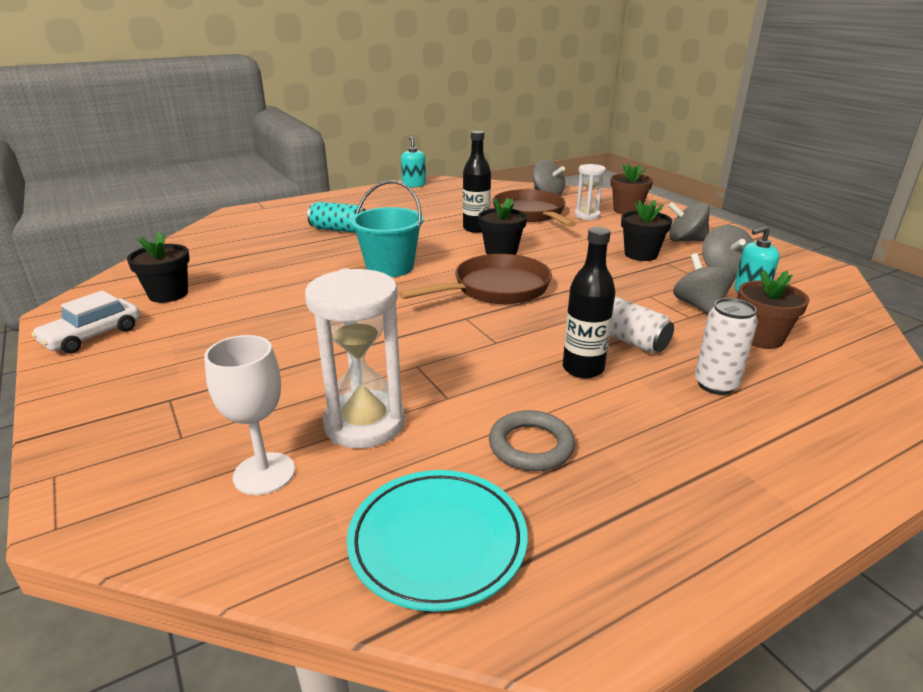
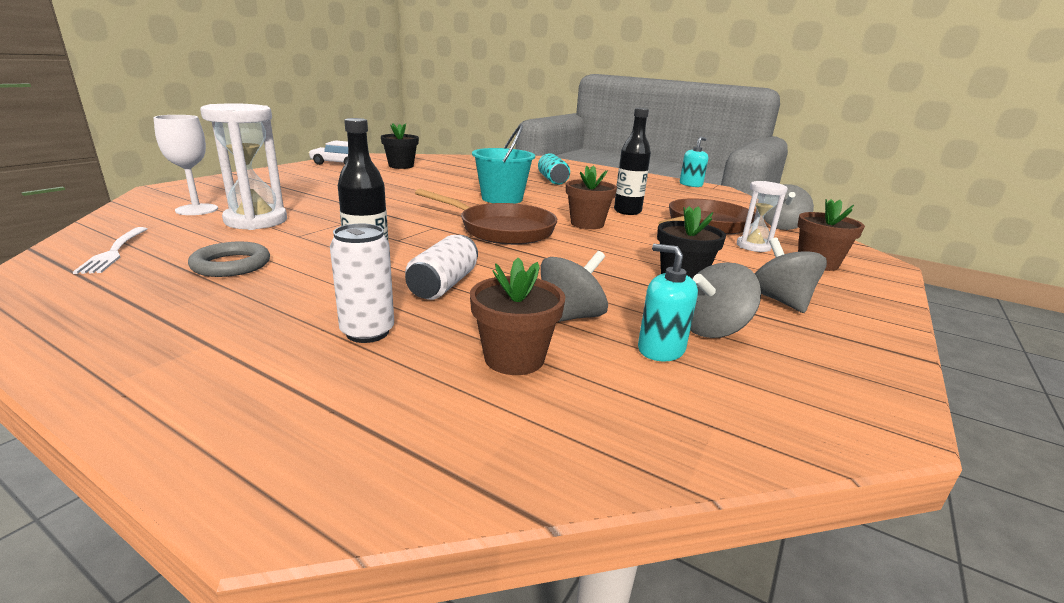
camera: 60 degrees right, 5 degrees down
(437, 542) = (114, 252): turquoise plate -> white fork
(501, 252) = (587, 224): black flower pot -> brown flower pot

